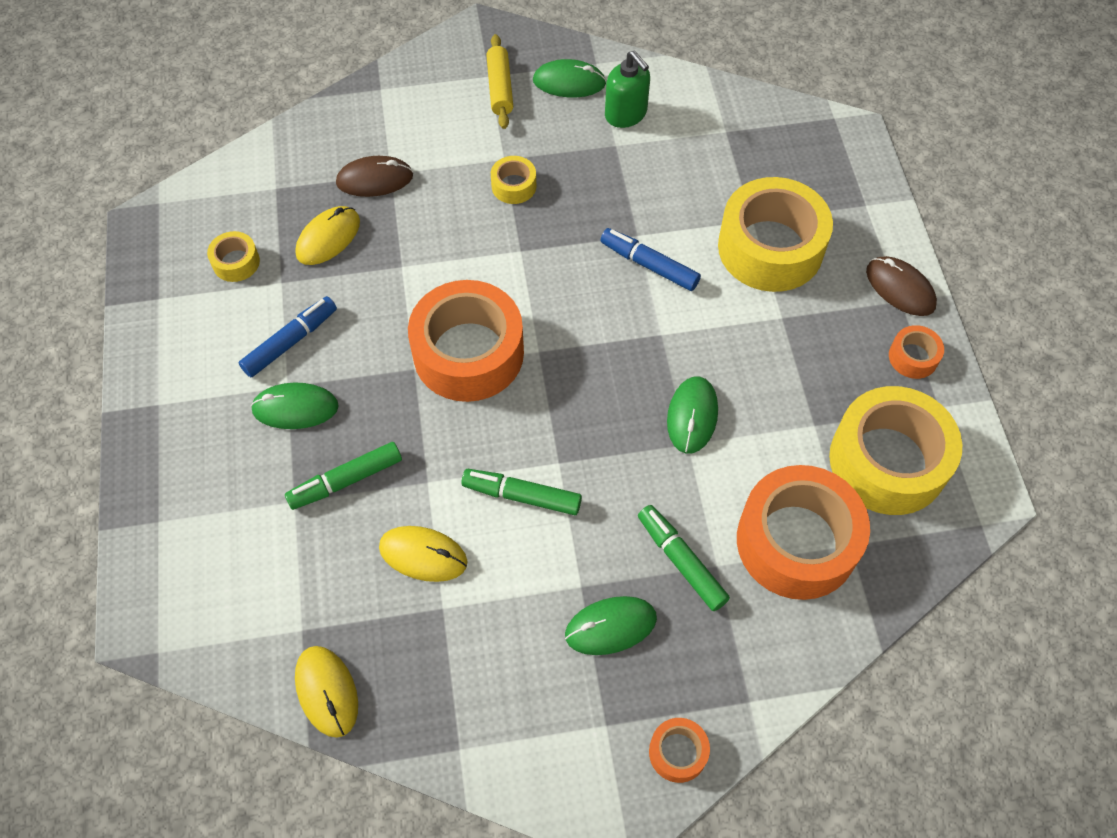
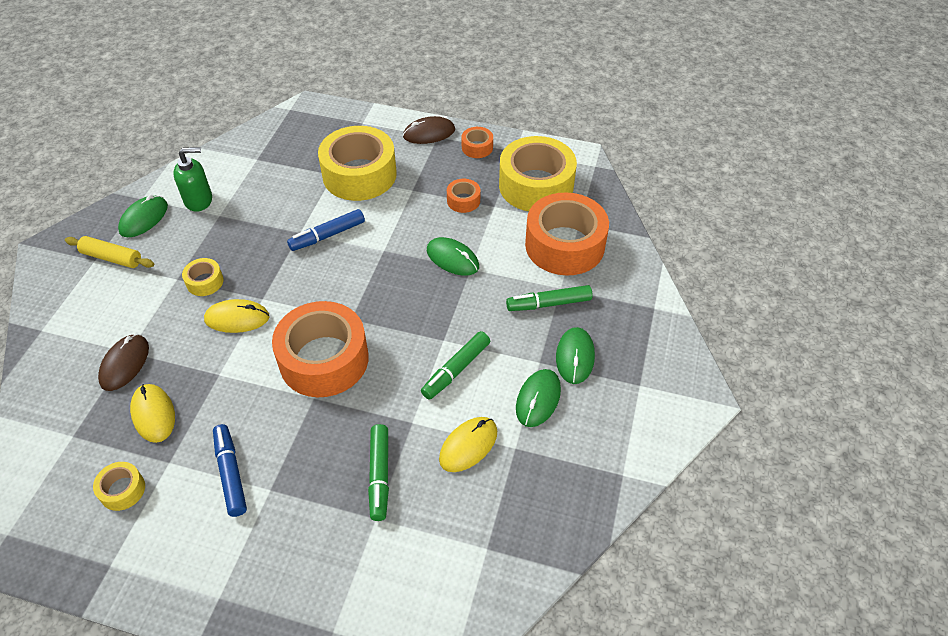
camera: 65 degrees left, 10 degrees down
(295, 408) = (294, 490): green mouse -> green mouse (538, 399)
(327, 691) = (544, 547): yellow mouse -> yellow mouse (237, 318)
(678, 752) = (672, 355): orange tape -> orange tape (463, 200)

